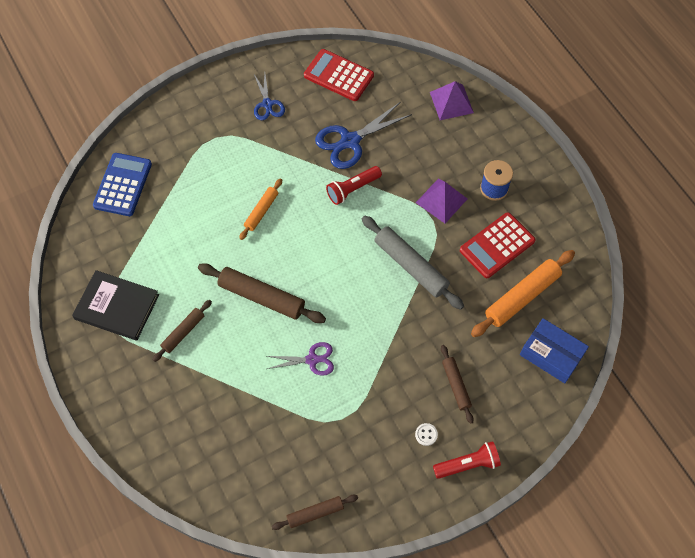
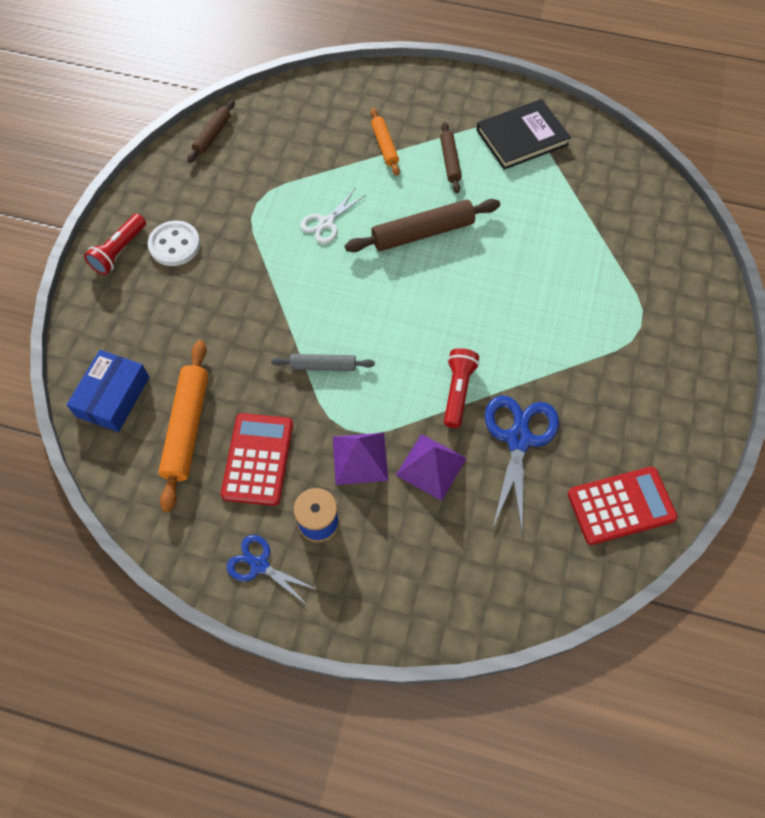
camera: 135 degrees right, 0 degrees up
(123, 185) = (651, 219): blue calculator -> none
(261, 211) = (511, 298): orange rolling pin -> orange rolling pin (384, 146)
(267, 104) = (643, 403): blue scissors -> blue scissors (259, 565)
(312, 360) = (326, 223): purple scissors -> white scissors
(410, 266) = (323, 366): grey rolling pin -> grey rolling pin, size x0.58
(426, 434) = (174, 245): white button -> white button, size x2.08
(451, 102) = (469, 592): purple pyramid -> purple pyramid (431, 466)
(456, 385) = (183, 300): brown rolling pin -> none
(551, 354) = (113, 396): blue box -> blue box turned 60 degrees counterclockwise

